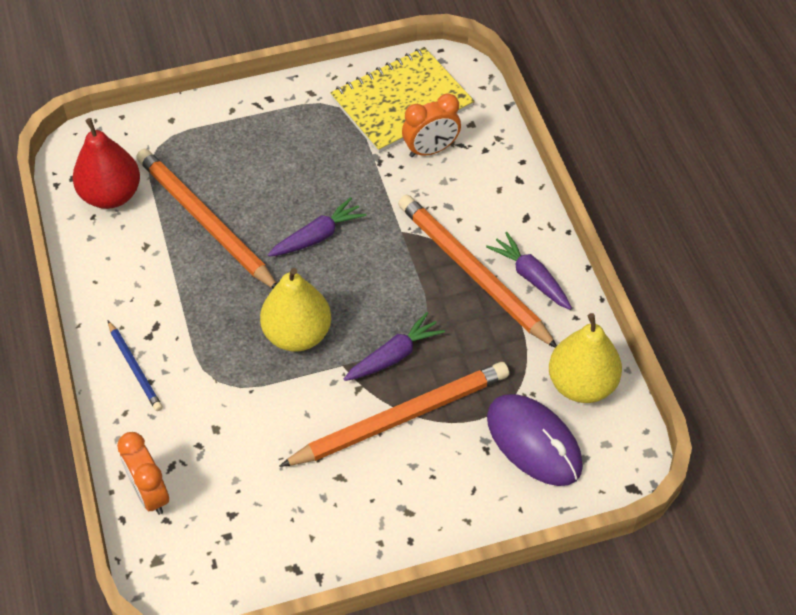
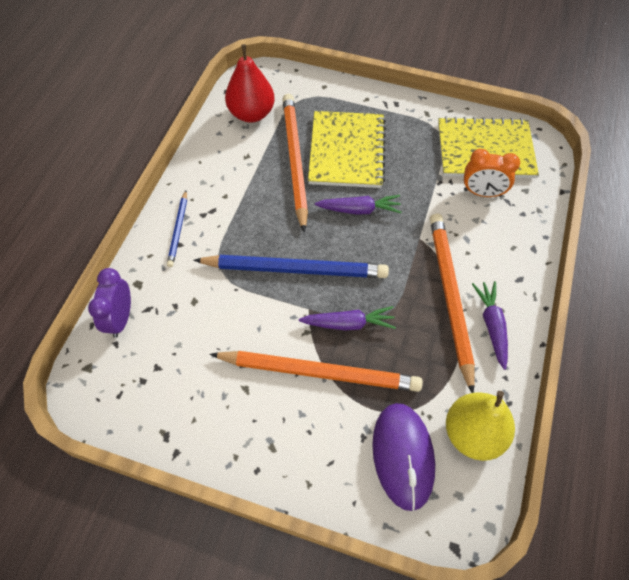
camera: 35 degrees right, 5 degrees up
(150, 493) = (120, 319): orange clock -> purple clock
(255, 180) = (346, 151): none -> yellow notebook
(297, 334) = (295, 269): yellow pear -> blue pencil

